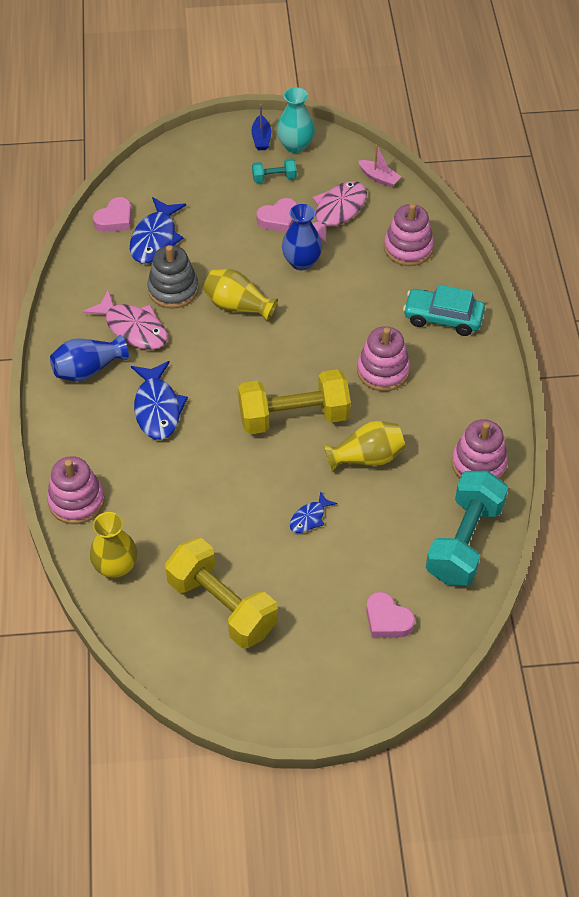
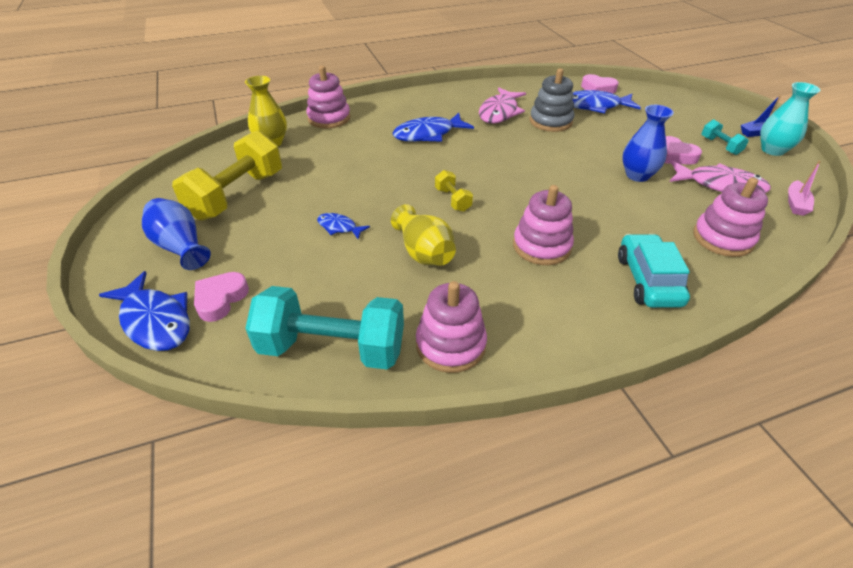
camera: 75 degrees right, 10 degrees down
(88, 369) = (449, 103): blue vase -> blue vase (181, 247)
(237, 306) = (557, 152): yellow vase -> none
(294, 417) = (453, 200): yellow dumbbell -> yellow dumbbell, size x0.46
(402, 670) = (155, 320): none -> blue fish

